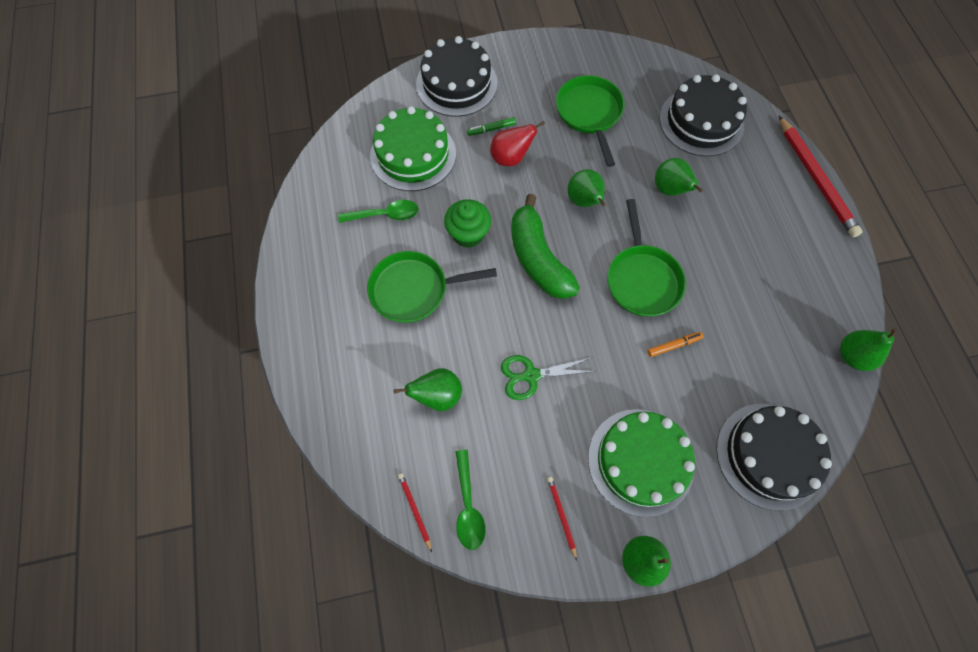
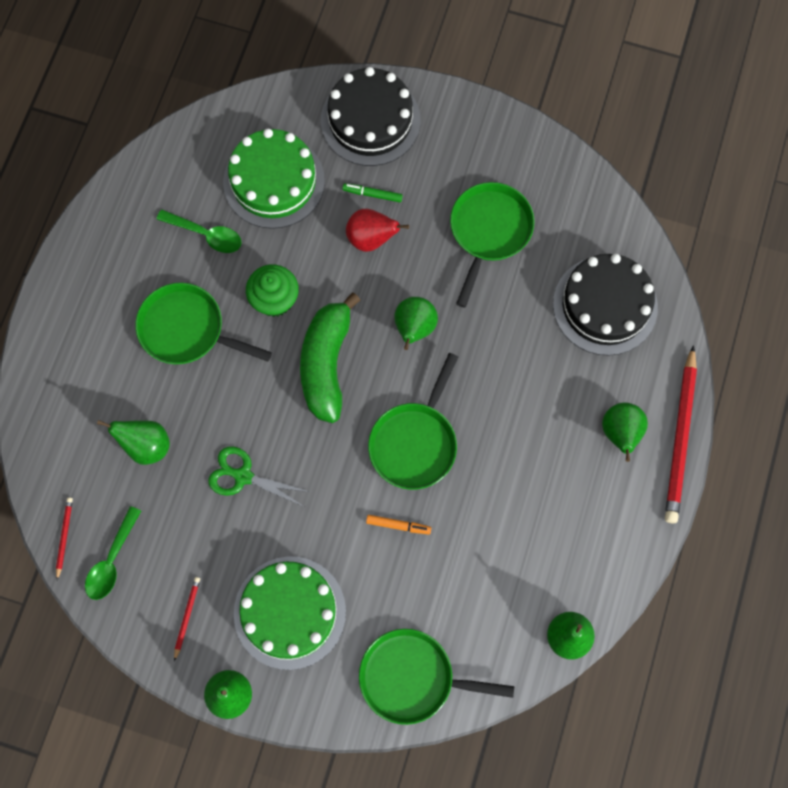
camera: 30 degrees right, 5 degrees up
(670, 190) = (512, 365): green pear -> green pear (620, 434)
(769, 455) = (412, 677): black cake -> green pan

